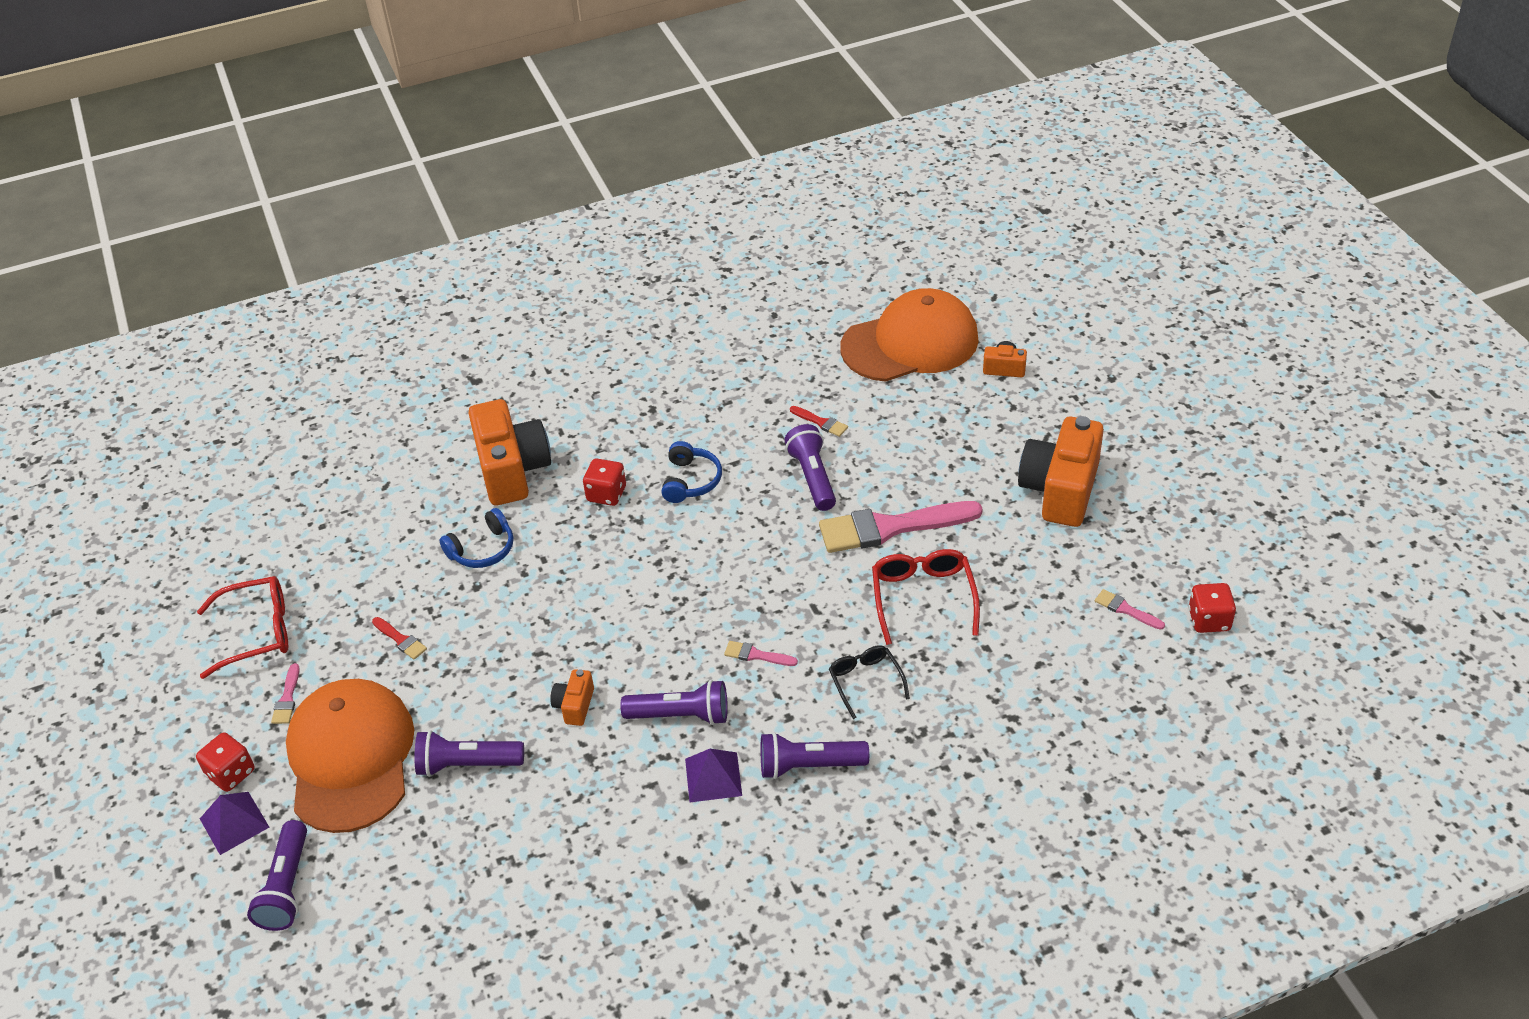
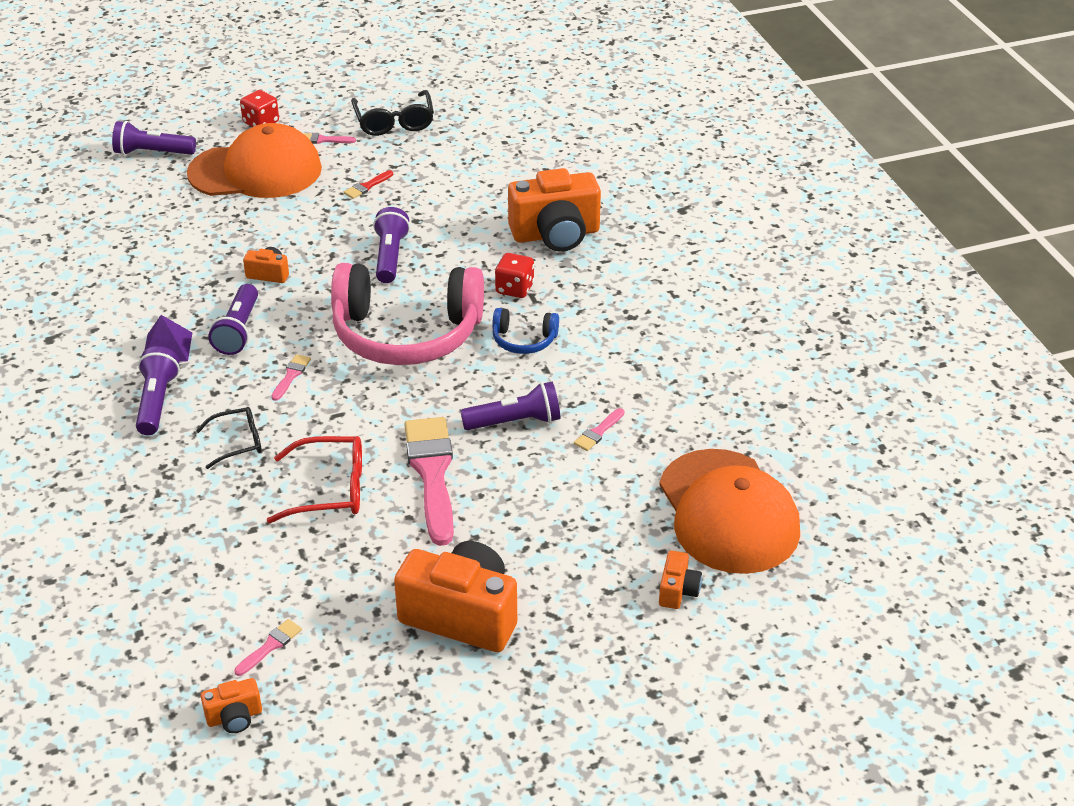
camera: 90 degrees right, 5 degrees down
(234, 823) = (216, 128): purple pyramid -> none
(257, 632) = (394, 122): red glasses -> black glasses
(467, 764) = (229, 223): purple flashlight -> purple flashlight (390, 256)
(482, 549) = (458, 222): blue headphones -> none
(683, 570) = (406, 334): none -> pink headphones
(821, 422) = (598, 432): red brush -> pink brush
(1209, 620) = (234, 717): red dice -> orange camera

